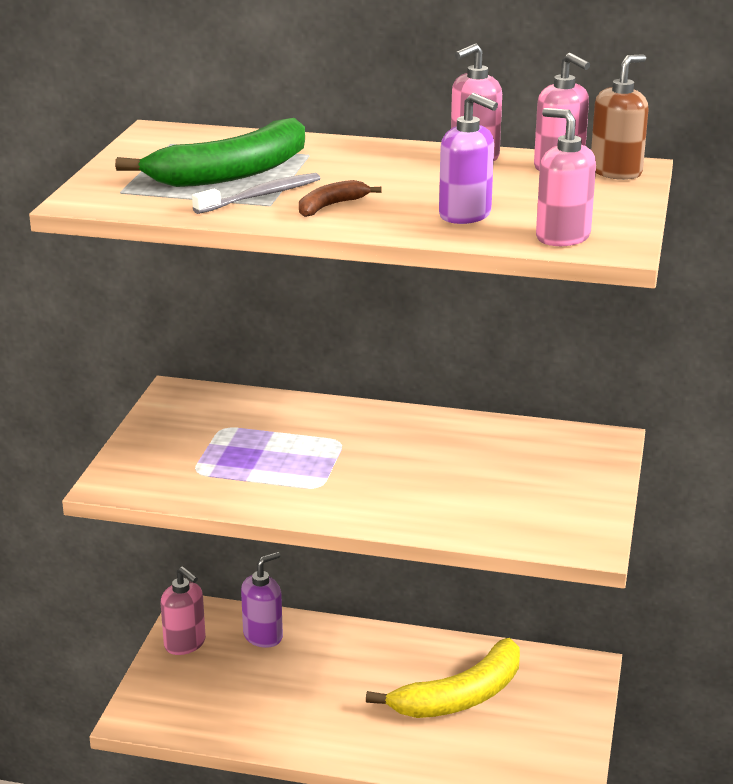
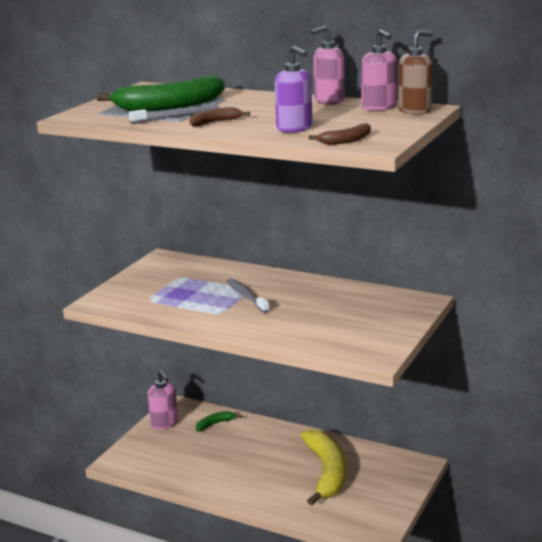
camera: 15 degrees right, 5 degrees down
(263, 636) = (214, 424): purple soap dispenser -> green banana
(344, 454) = (246, 296): none -> grey toothbrush
(461, 696) = (327, 472): yellow banana -> yellow banana turned 75 degrees counterclockwise
(562, 237) = (346, 140): pink soap dispenser -> brown banana

